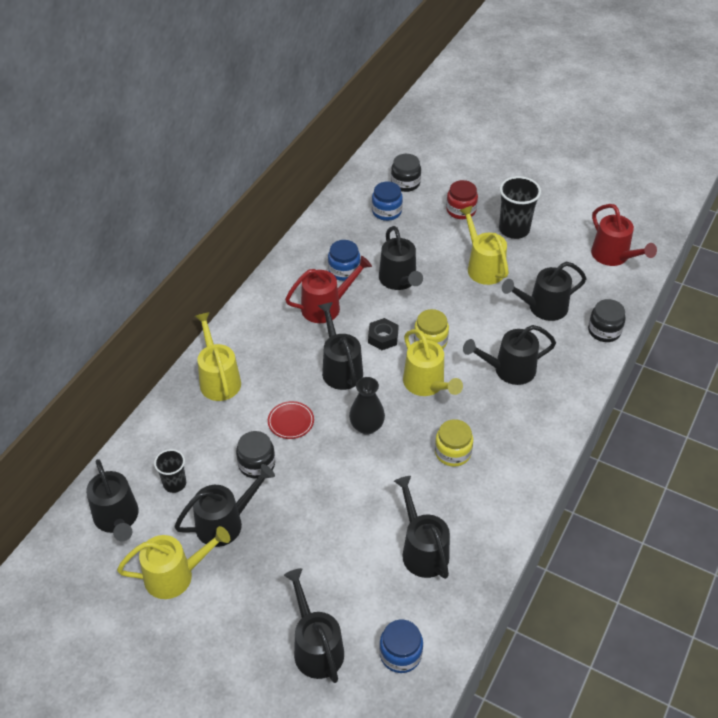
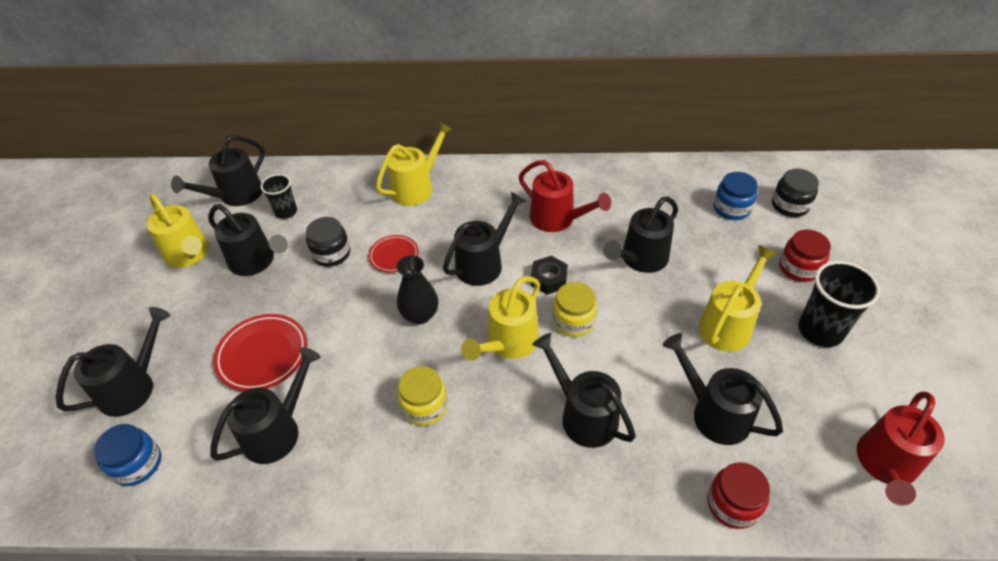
camera: 65 degrees right, 0 degrees up
(341, 542) = (263, 355): none -> red plate
(344, 270) = (617, 212): blue jar -> none
(604, 331) = (733, 504): black jar -> red jar

